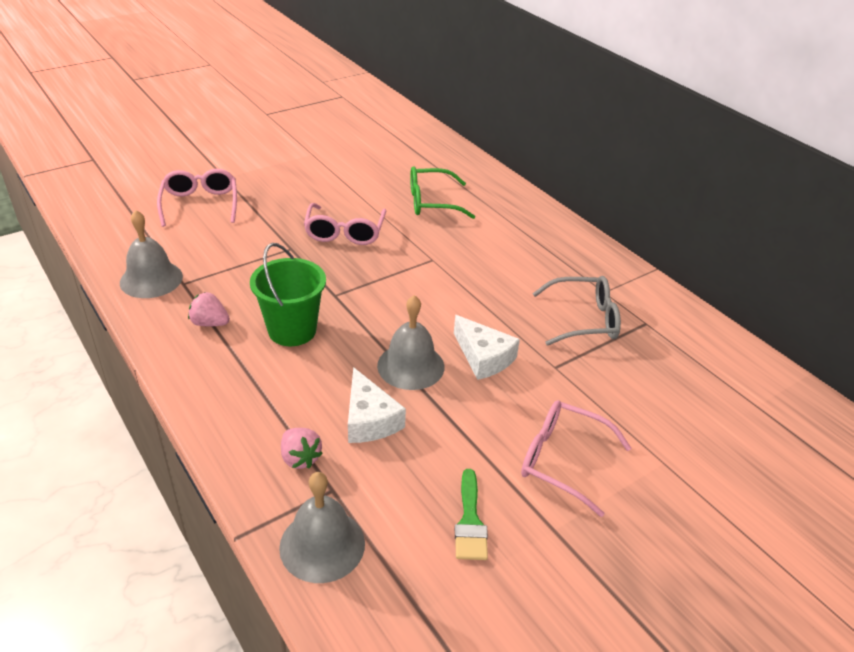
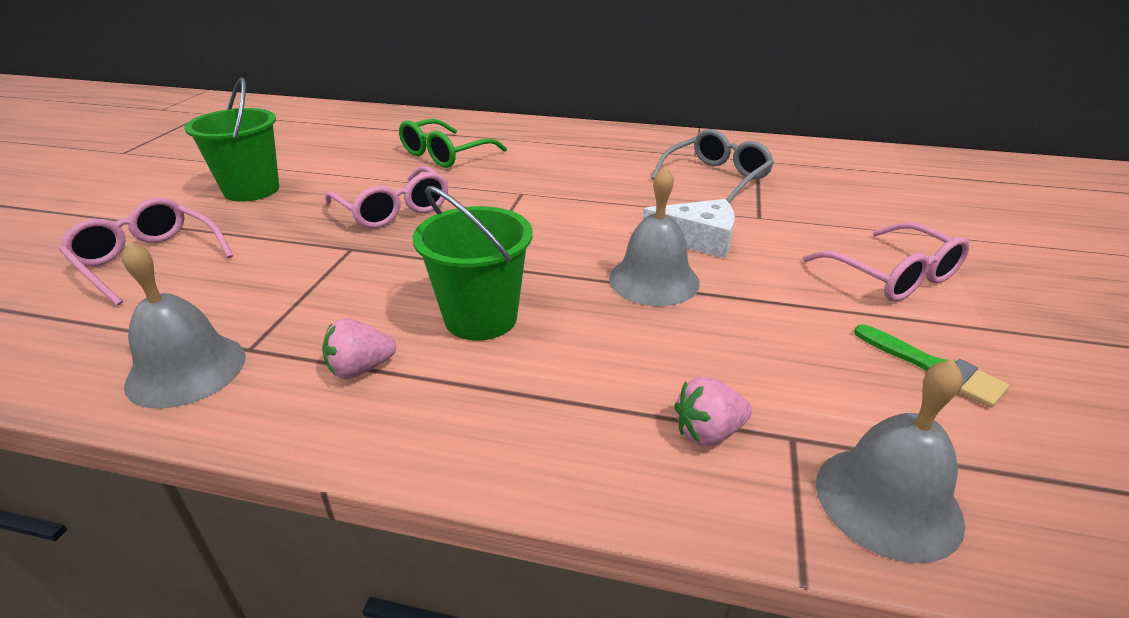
camera: 40 degrees left, 5 degrees down
(294, 177) = (251, 190): none -> green bucket
(300, 458) = (708, 432): pink strawberry -> pink strawberry turned 150 degrees clockwise
(369, 419) = (703, 347): white cheese -> none
(563, 461) = (892, 275): pink glasses -> pink glasses turned 105 degrees counterclockwise

